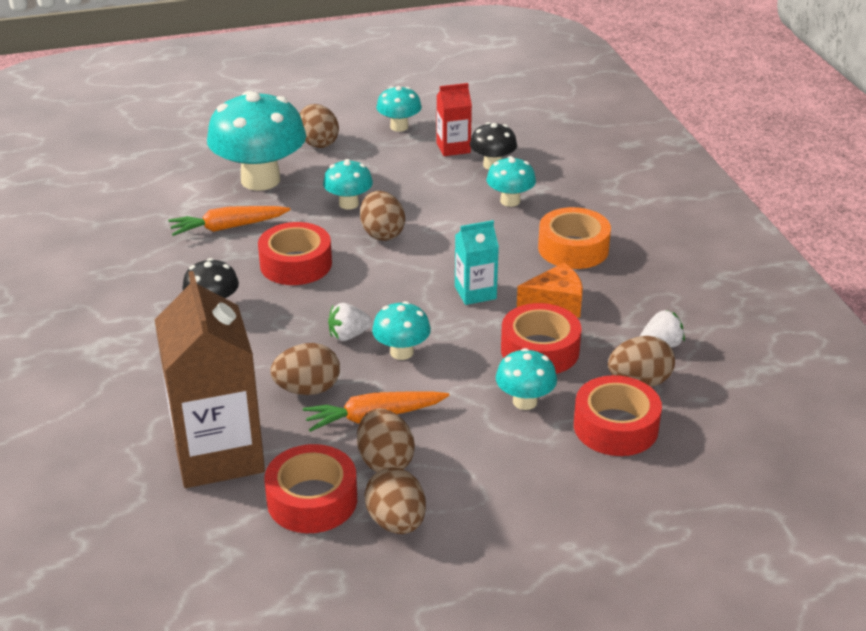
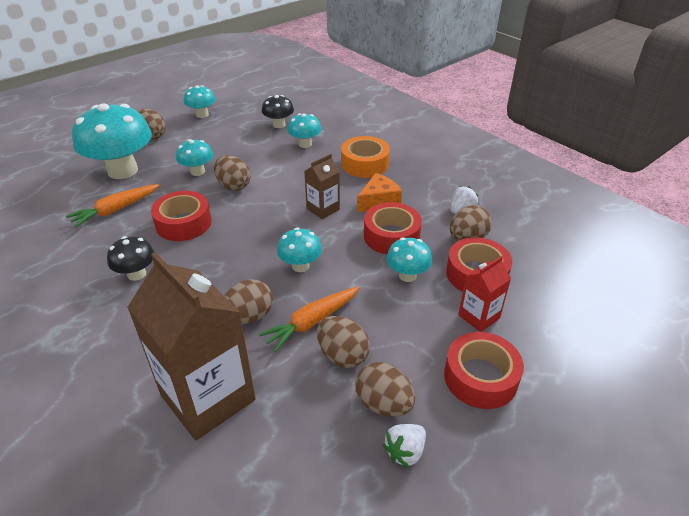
camera: 25 degrees left, 5 degrees up
(312, 500) = (308, 410): red tape -> red tape (480, 377)
(348, 335) = (254, 265): white strawberry -> white strawberry (405, 451)
(453, 148) = (246, 120): red carton -> red carton (479, 316)
(475, 293) = (323, 209): turquoise carton -> brown carton

